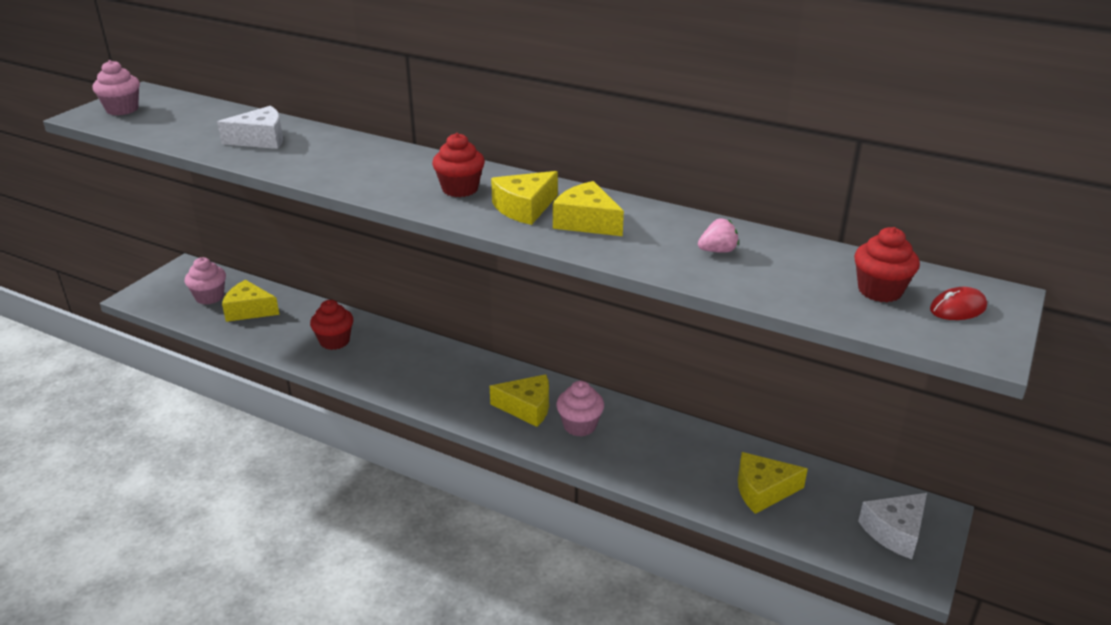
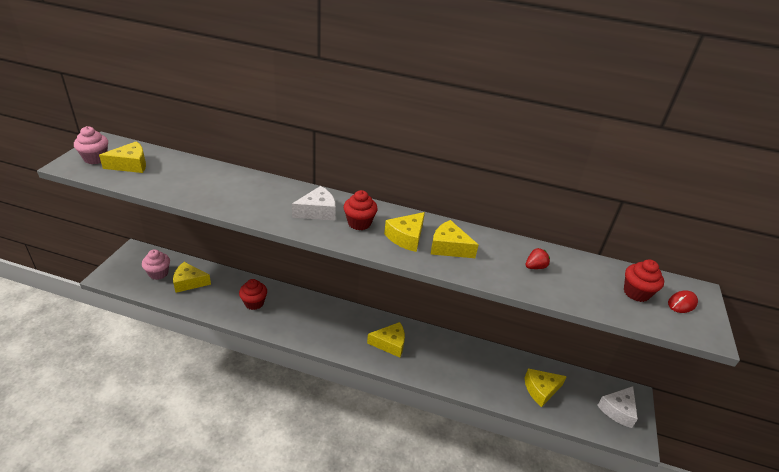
camera: 15 degrees left, 5 degrees up
(165, 117) = (130, 165): none -> yellow cheese
(261, 139) = (208, 184): white cheese -> white cheese (317, 211)
(579, 426) = (425, 354): pink cupcake -> none
(717, 251) = (535, 267): pink strawberry -> red strawberry

